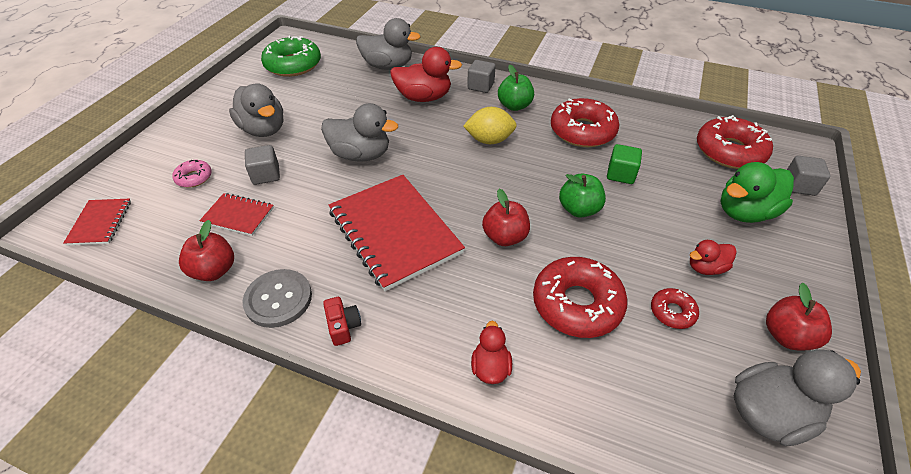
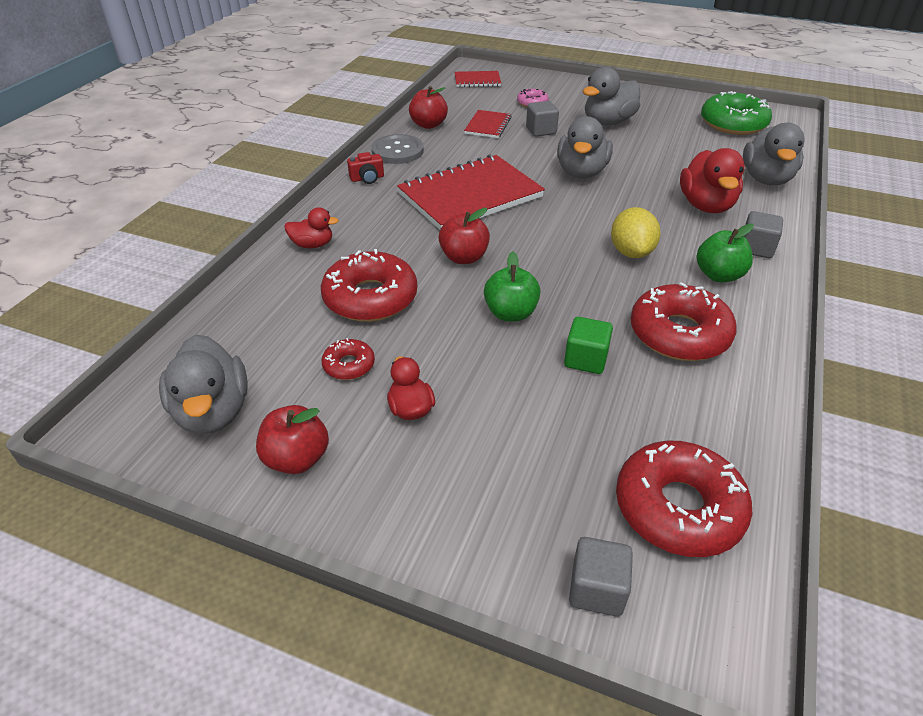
camera: 90 degrees right, 5 degrees down
(744, 212) = (518, 482): green duck -> none

